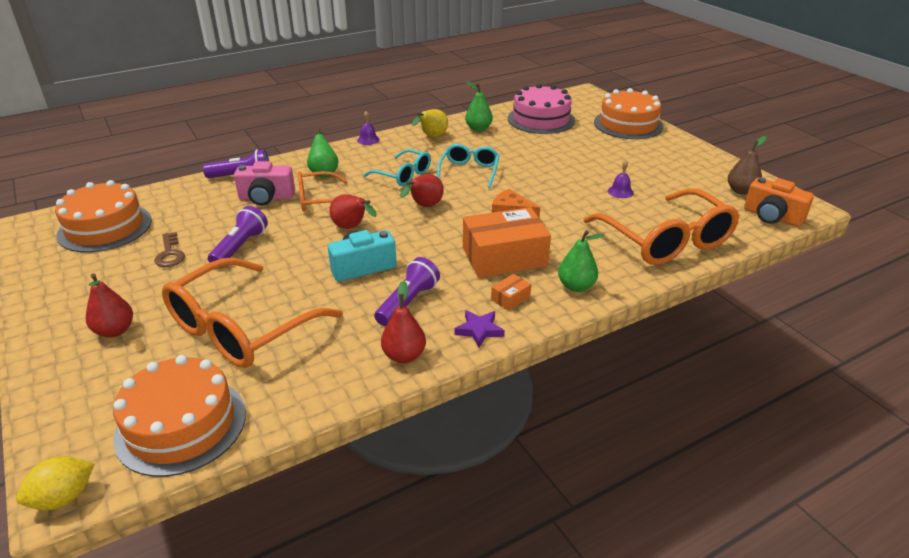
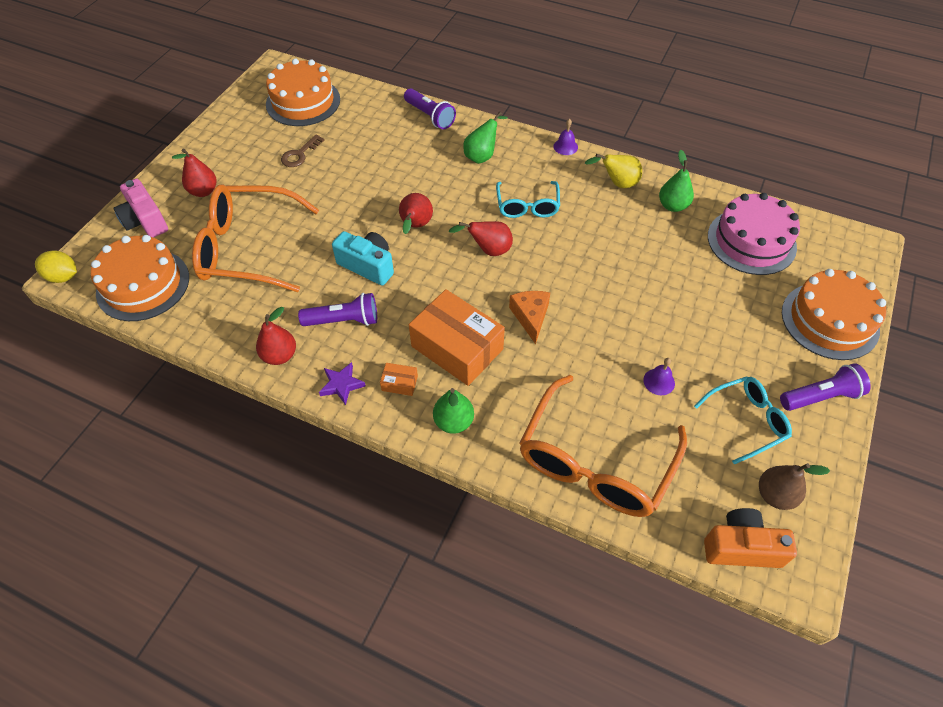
camera: 55 degrees right, 20 degrees up
(240, 247) = (336, 183): purple flashlight -> purple flashlight (820, 396)
(266, 198) = (412, 150): pink camera -> pink camera (145, 221)
(318, 199) = (437, 180): orange glasses -> none
(469, 171) = (579, 246): turquoise glasses -> turquoise glasses (746, 421)
(772, 217) = (741, 547): orange camera -> orange camera turned 90 degrees clockwise

